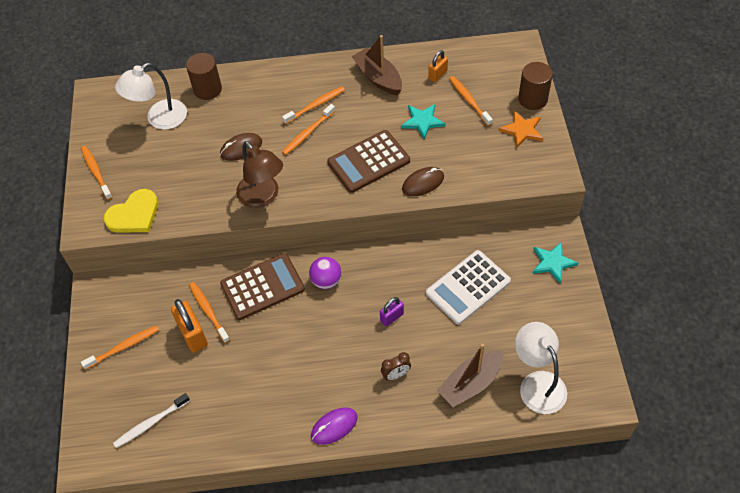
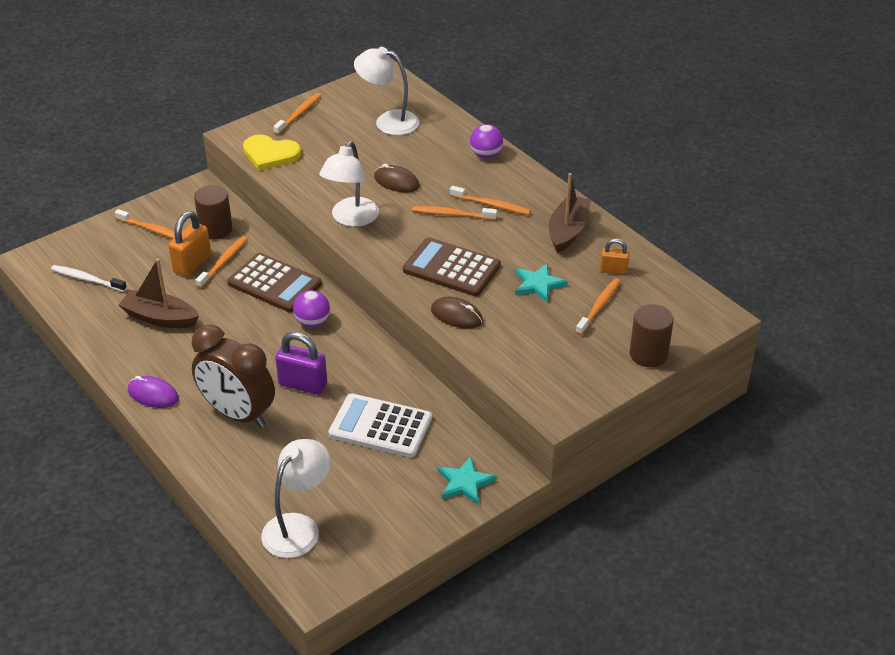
camera: 55 degrees right, 15 degrees down
(207, 89) = (449, 133): brown cylinder -> brown cylinder (216, 229)
(254, 81) = (486, 155): none -> purple ball
(263, 197) = (351, 219): brown lamp -> white lamp
(392, 317) = (303, 384): purple padlock -> purple padlock, size x1.67
(396, 375) = (238, 414): brown clock -> brown clock, size x2.48
(471, 383) = (264, 474): brown boat -> brown boat (160, 318)
(522, 130) = (595, 362): orange star -> none

